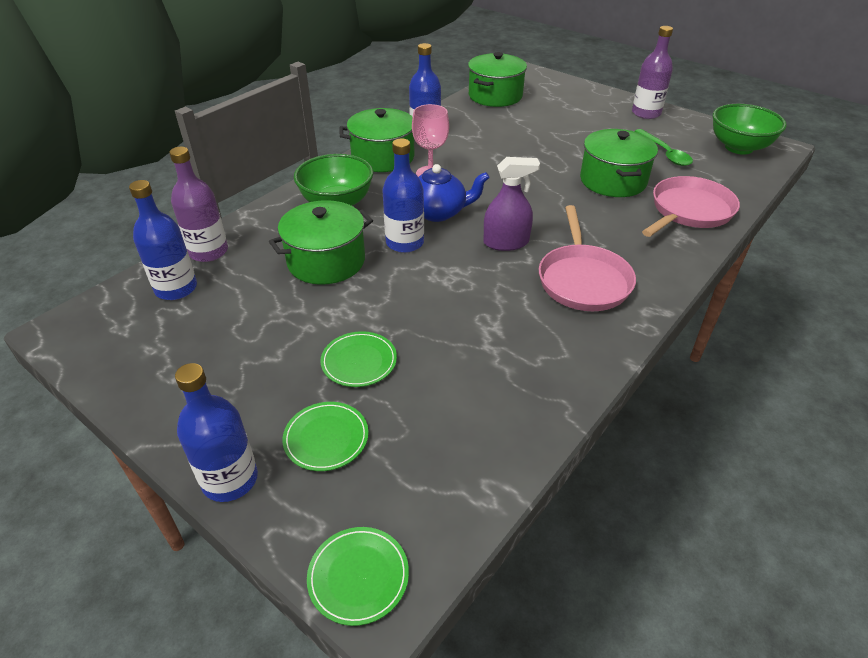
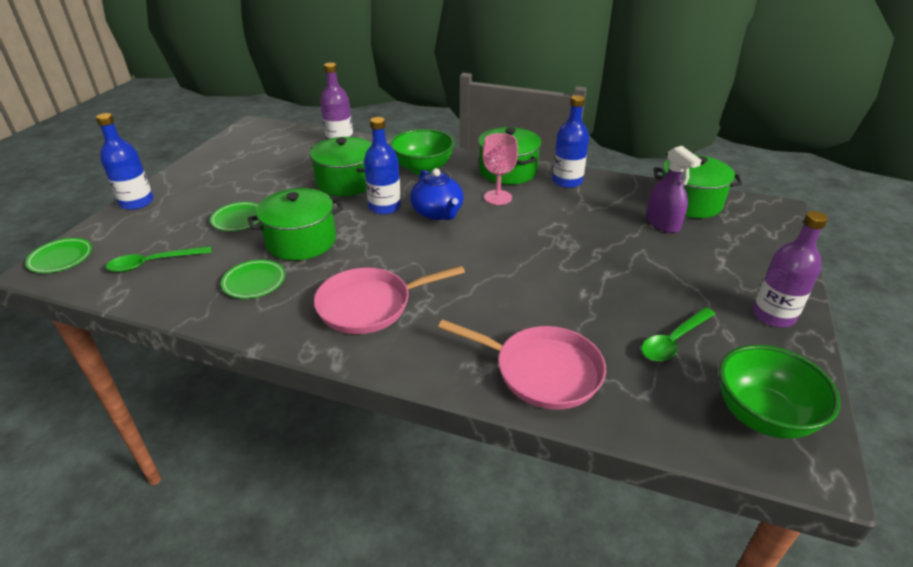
camera: 70 degrees right, 5 degrees down
(176, 288) = (298, 143): blue bottle -> none
(326, 438) = (167, 223): green plate -> green plate (254, 281)
(430, 452) = (153, 263): none -> green spoon
(506, 242) = (409, 254): purple spray bottle -> purple spray bottle (662, 223)
(613, 180) = (569, 305): green pot -> green pot (301, 241)

